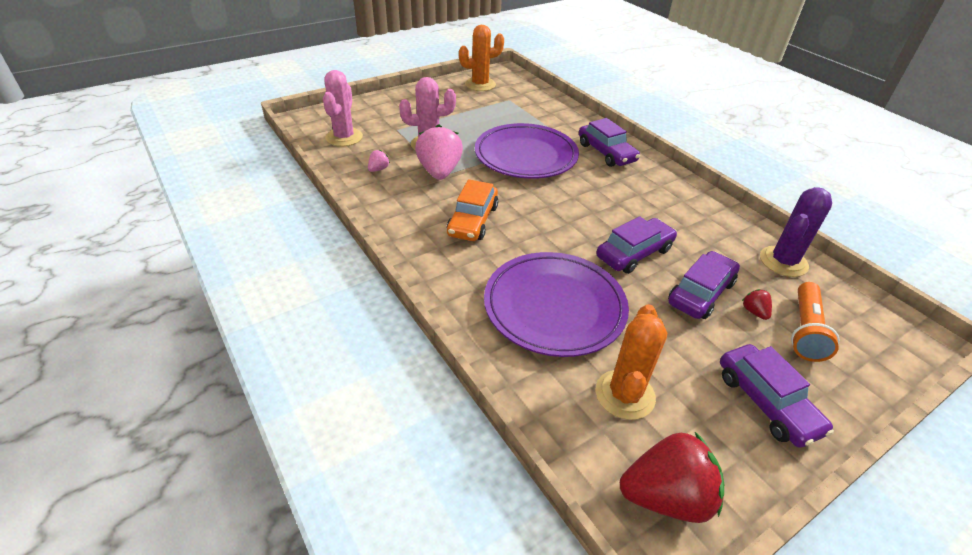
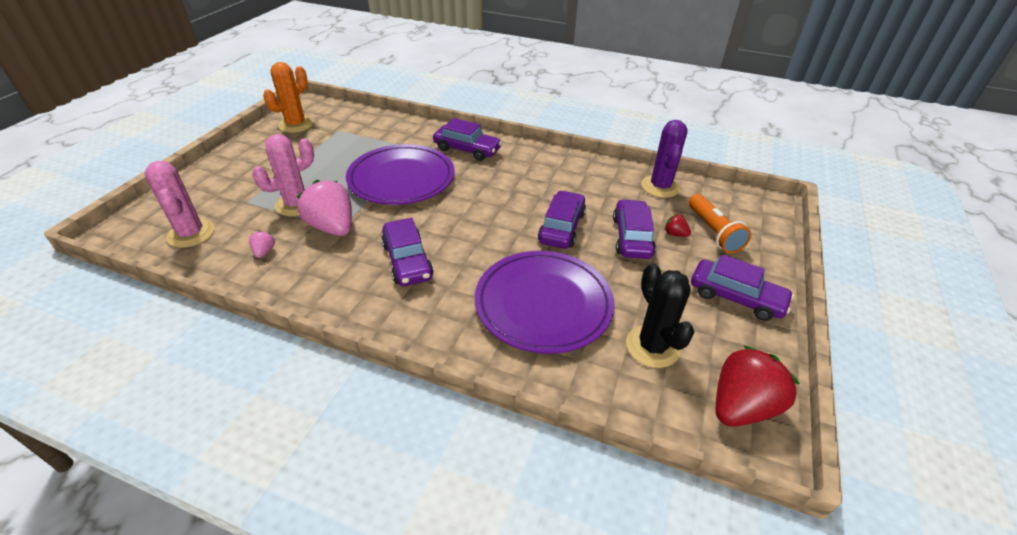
camera: 35 degrees left, 0 degrees up
(473, 220) = (407, 261): orange car -> purple car
(624, 394) = (652, 346): orange cactus -> black cactus

